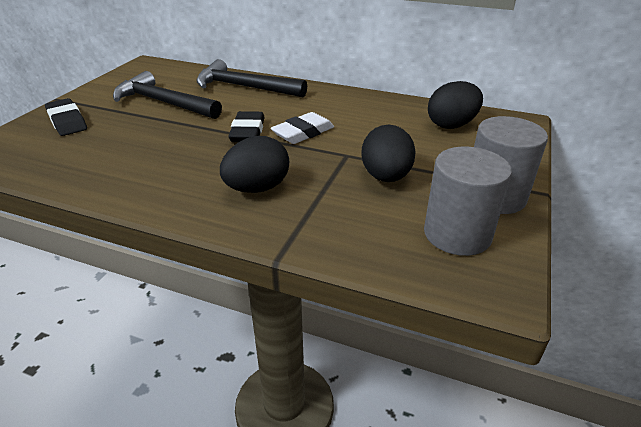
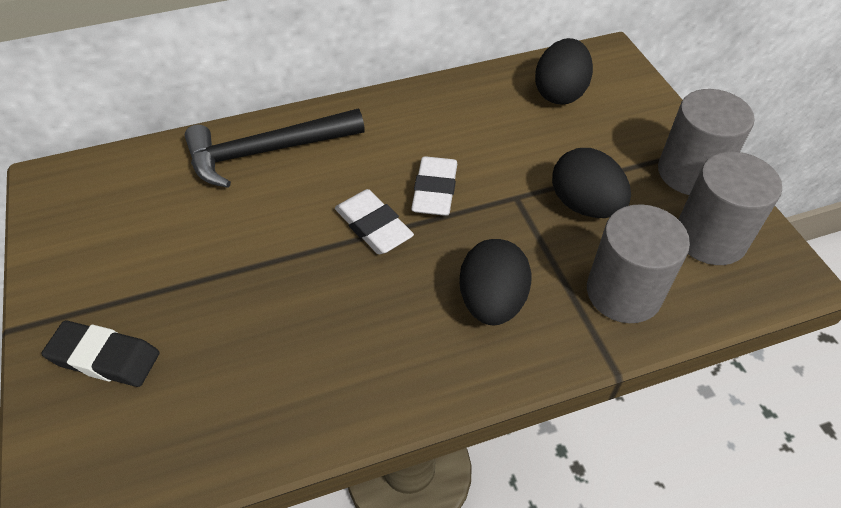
camera: 40 degrees left, 15 degrees up
(163, 102) = (196, 240): black hammer -> none
(248, 132) = (373, 226): black eraser -> white eraser
(345, 226) = (623, 292): none -> grey cylinder

